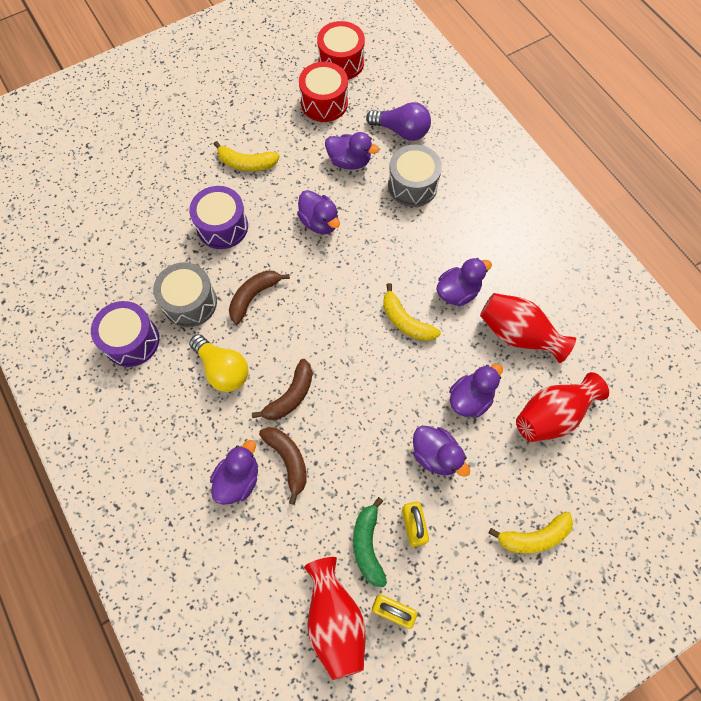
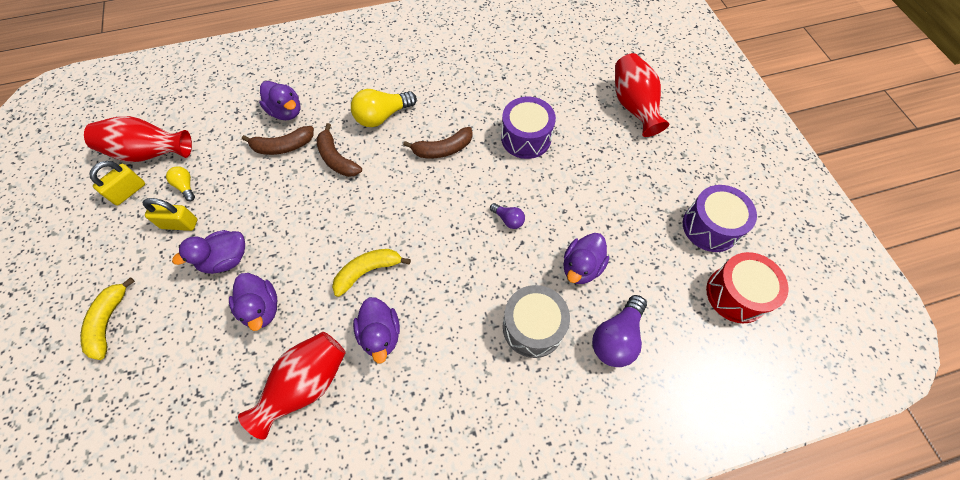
camera: 105 degrees right, 5 degrees down
(131, 341) = (433, 62): purple drum -> purple drum (710, 227)
(190, 302) = (454, 103): grey drum -> none
(247, 163) = (597, 170): yellow banana -> none
(254, 296) = (443, 149): brown banana -> brown banana turned 105 degrees clockwise
(319, 222) = (508, 220): purple duck -> purple light bulb
(324, 103) = (671, 260): red drum -> none
(367, 545) = (186, 186): green banana -> yellow light bulb
(552, 415) = (203, 387): red vase -> red vase (633, 106)

